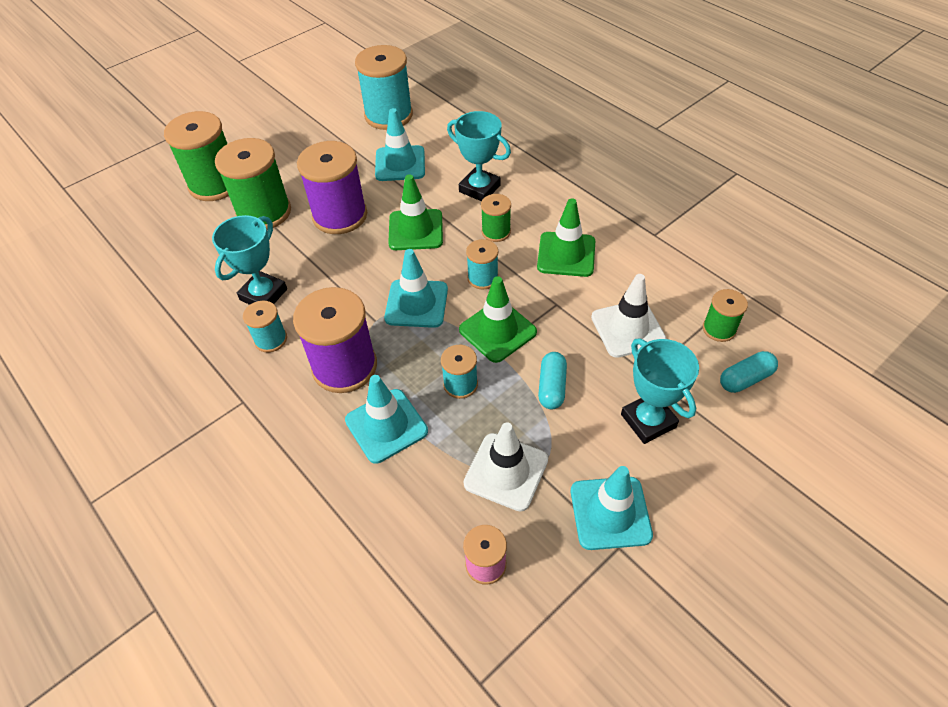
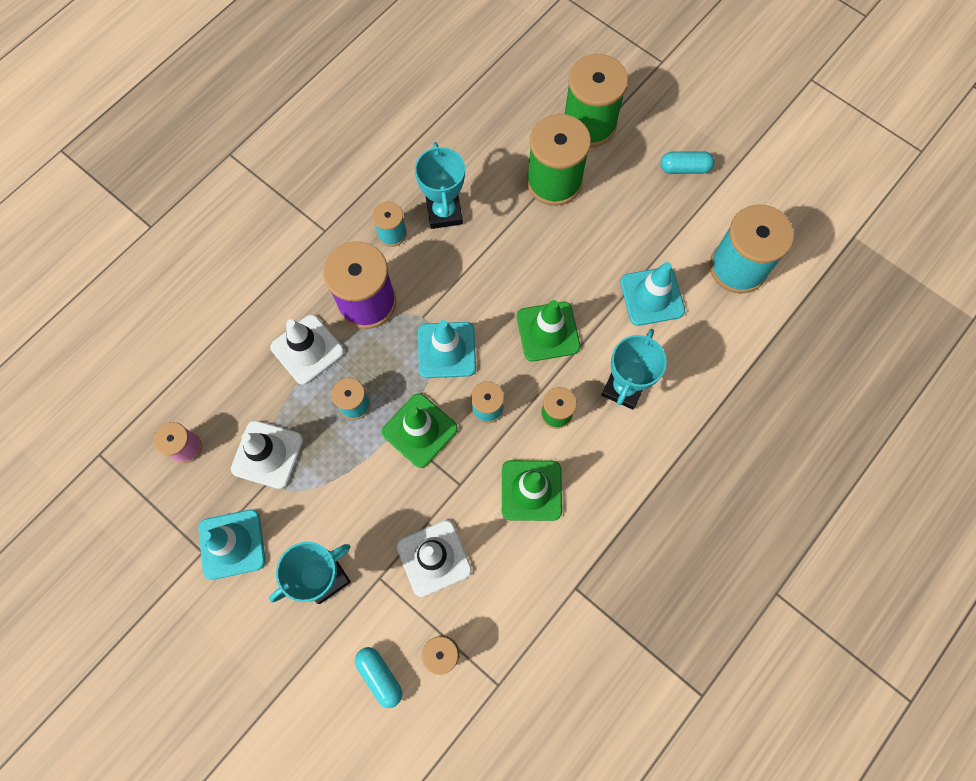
camera: 80 degrees right, 20 degrees up
(263, 294) = (444, 212): turquoise trophy -> turquoise trophy turned 60 degrees clockwise
(340, 216) = (559, 253): purple spool -> none
(386, 426) = (307, 349): turquoise traffic cone -> white traffic cone
(552, 387) = (357, 487): turquoise capsule -> turquoise capsule (684, 168)

